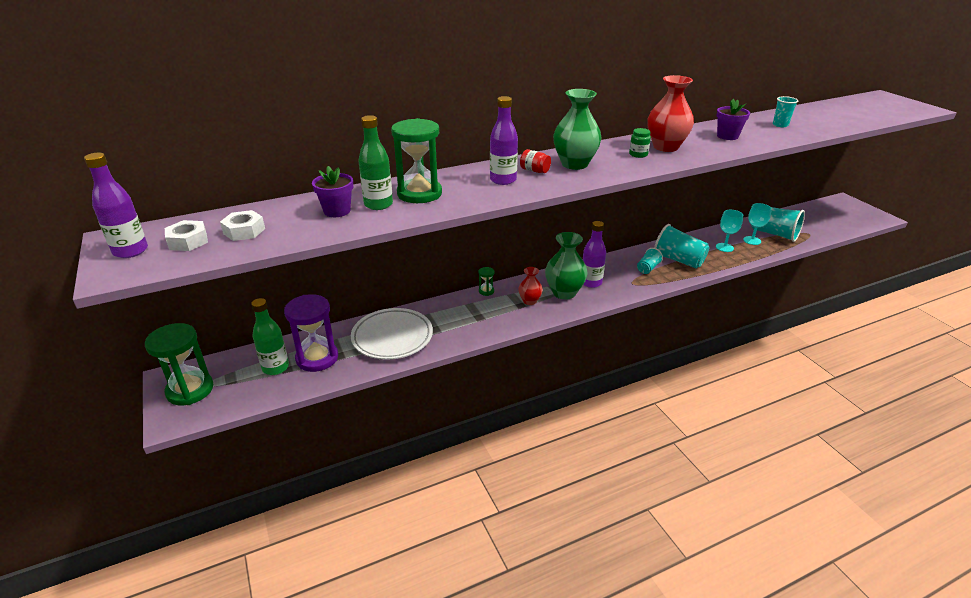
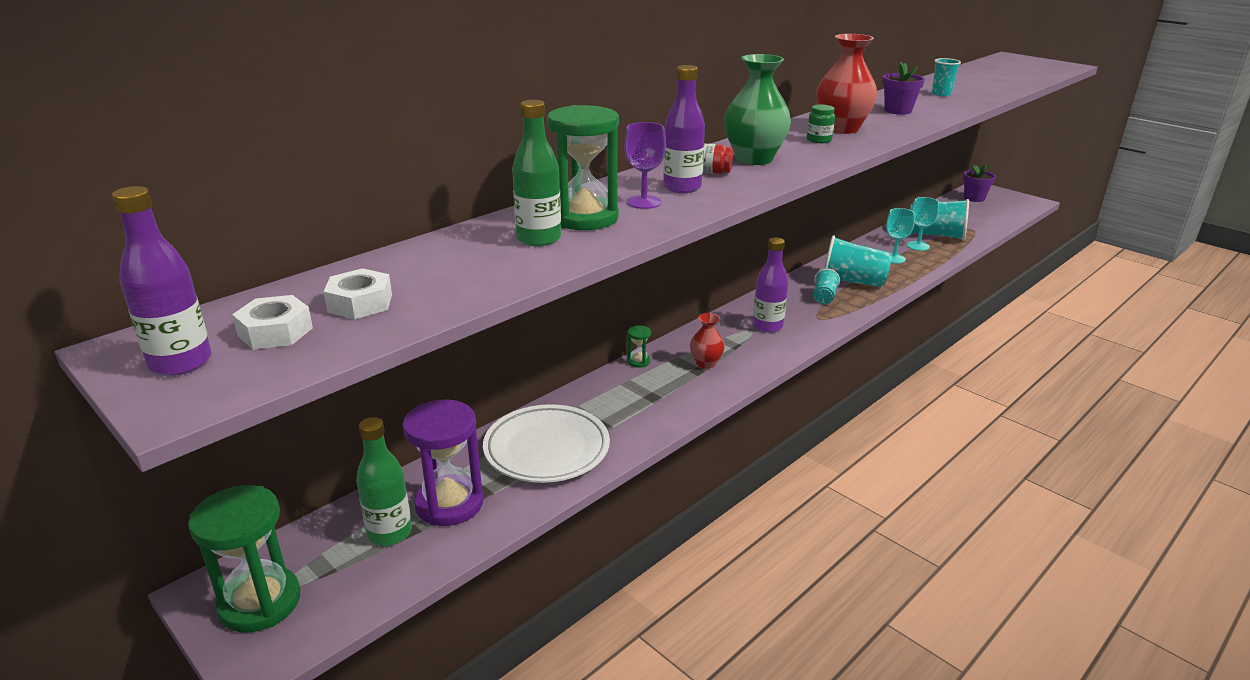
camera: 20 degrees left, 5 degrees down
(337, 211) = (484, 255): purple flower pot -> purple flower pot (974, 198)
(467, 187) = (644, 202): none -> purple goblet
(564, 293) = (743, 344): green vase -> none

